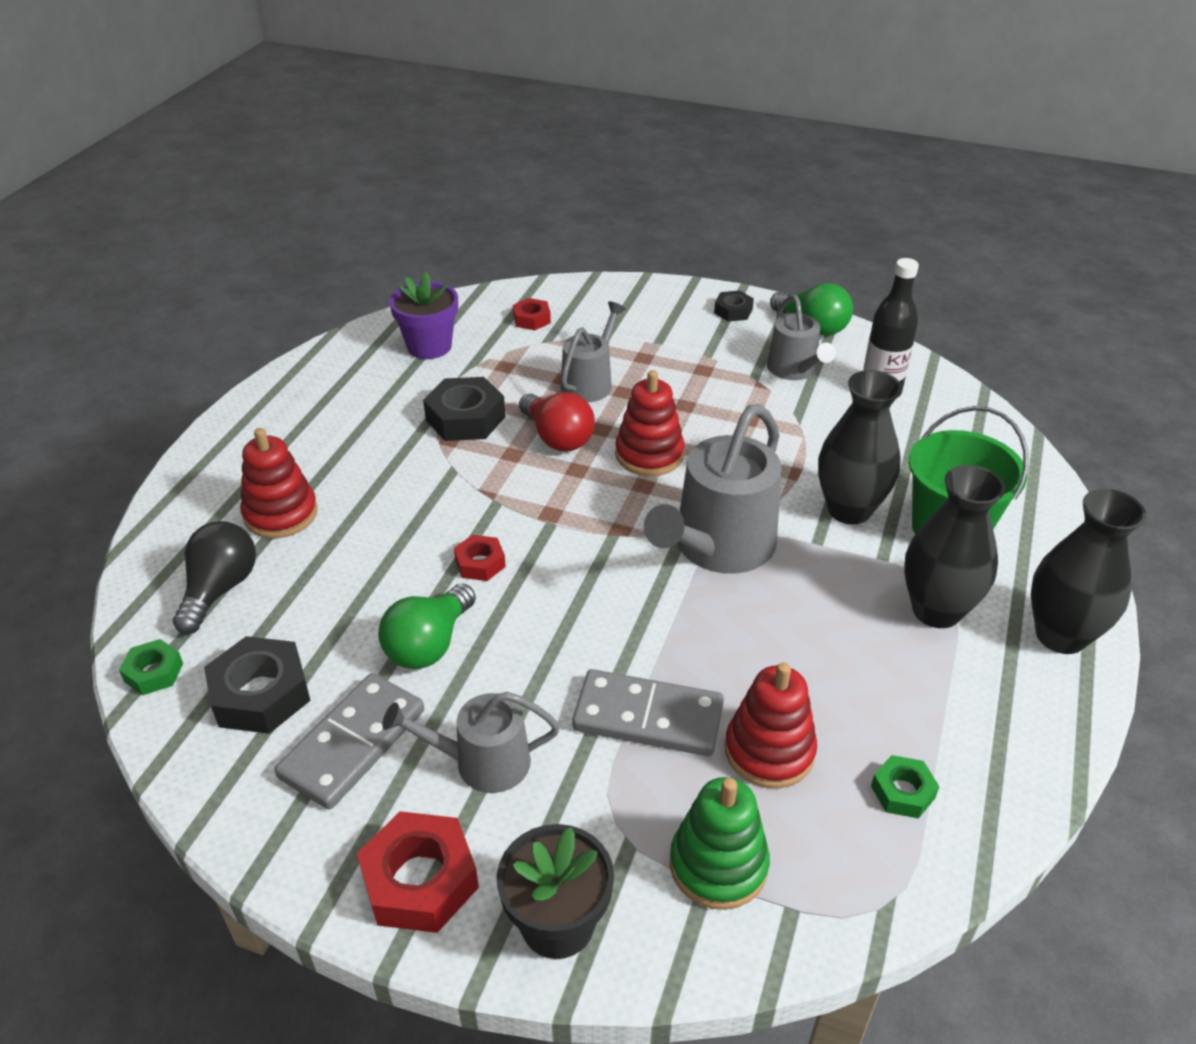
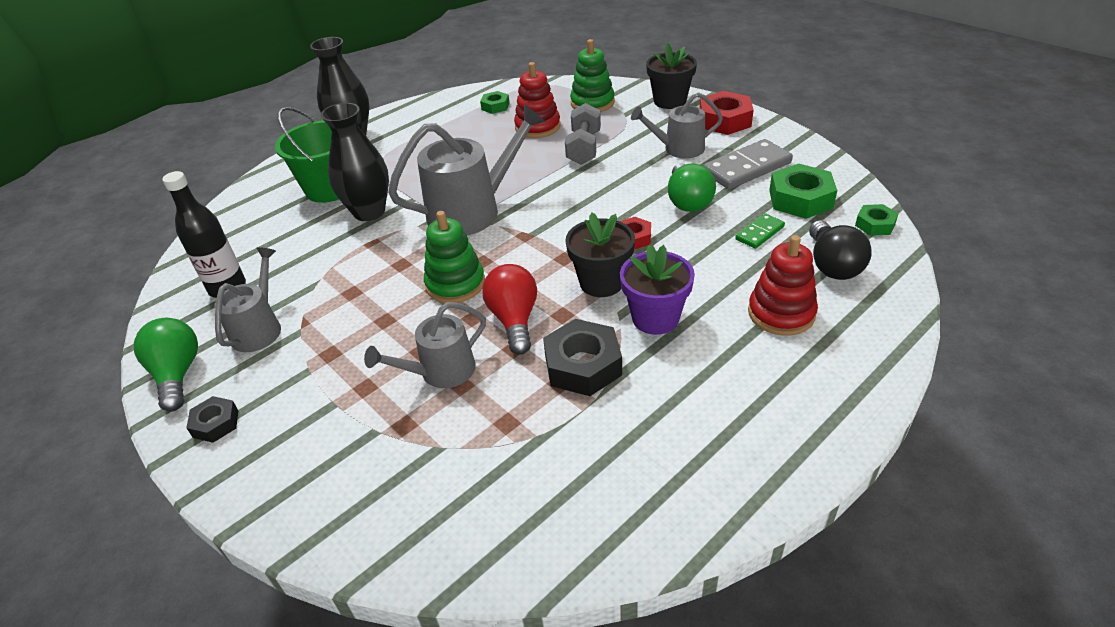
camera: 150 degrees left, 0 degrees up
(220, 589) = (832, 265): black light bulb -> black light bulb turned 45 degrees counterclockwise
(261, 694) = (800, 199): black nut -> green nut
(316, 614) = (759, 233): none -> green domino
(429, 346) = (573, 487): purple flower pot -> purple flower pot (655, 318)
(429, 644) = (688, 201): green light bulb -> green light bulb turned 120 degrees clockwise
(482, 762) = (679, 148): grey watering can -> grey watering can turned 150 degrees clockwise
(490, 497) = (601, 282): none -> black flower pot
(531, 319) = (427, 493): red nut -> none
(648, 717) = (584, 148): grey domino -> grey dumbbell
(649, 454) = (455, 284): red stacking toy -> green stacking toy
(936, 610) = (394, 156): black vase -> none

